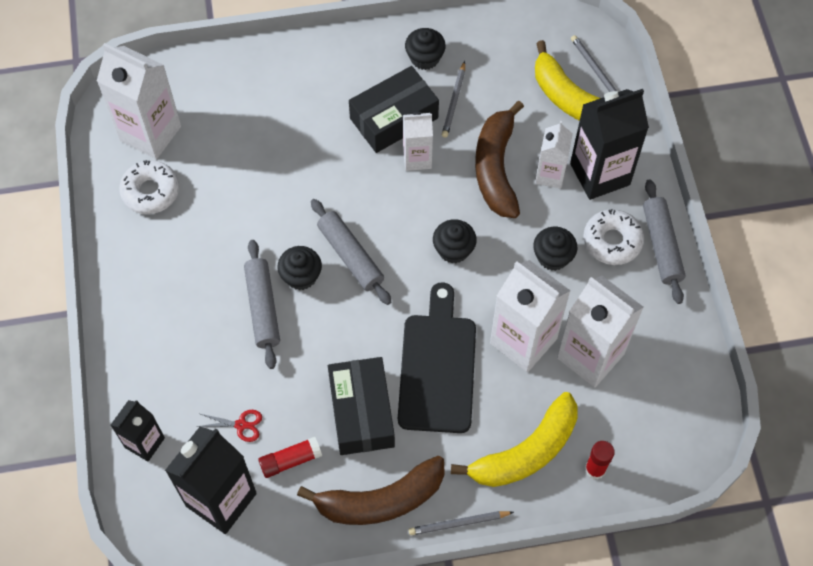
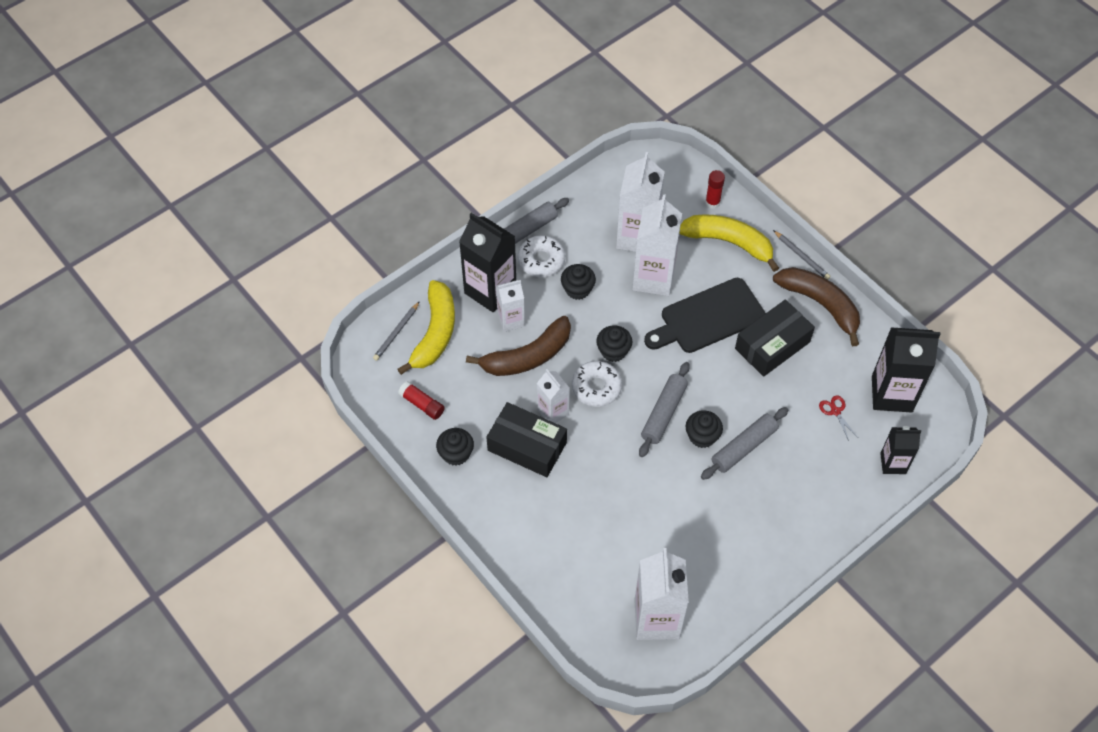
camera: 120 degrees left, 5 degrees down
(150, 191) = (707, 584): white donut -> white donut (596, 387)
(290, 460) = (835, 368): red glue stick -> red glue stick (422, 404)
(454, 101) = (485, 413): grey pencil -> none

